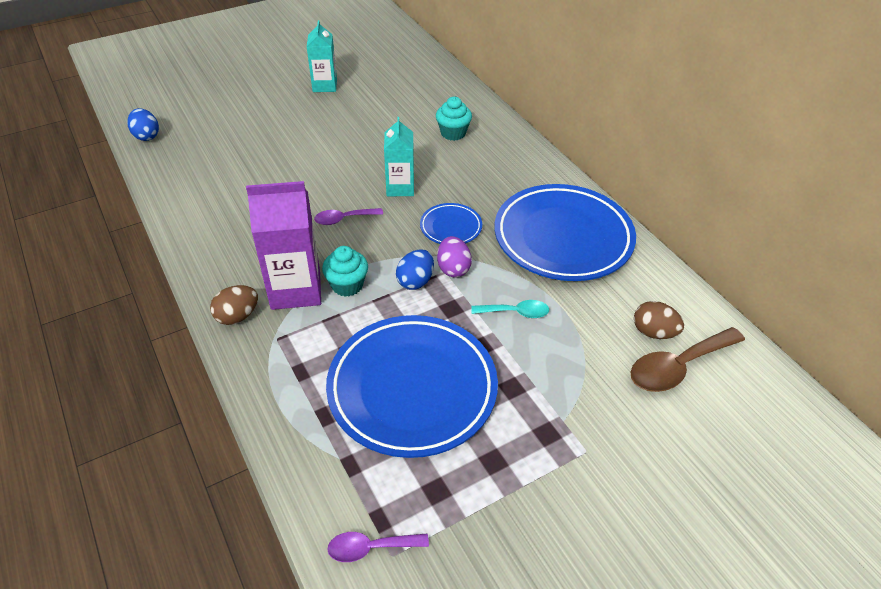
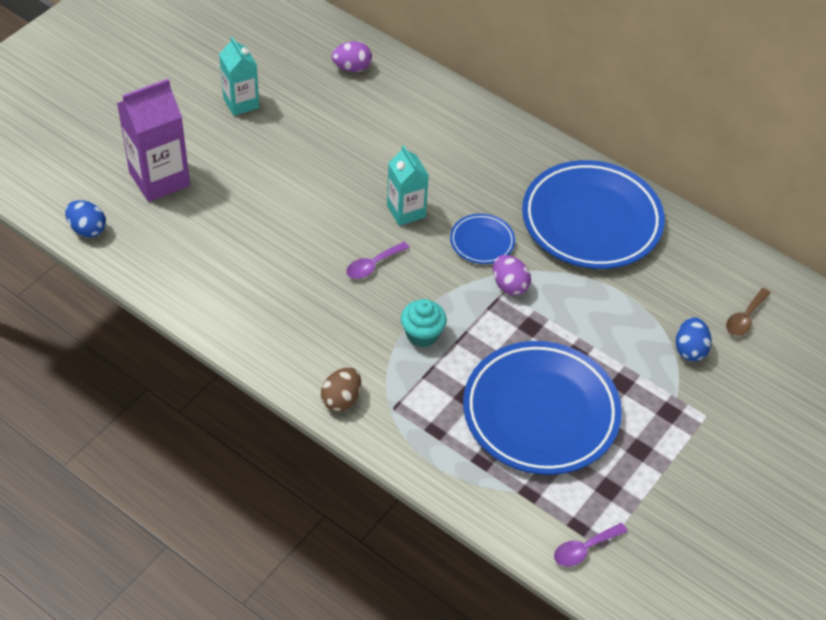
camera: 25 degrees left, 5 degrees up
(296, 289) = (377, 355): purple carton -> purple carton (159, 179)
(415, 281) = (482, 310): blue egg -> blue egg (690, 350)
(426, 83) = (352, 68): none -> purple egg
(453, 133) = (420, 127): turquoise cupcake -> none
(516, 312) = (589, 312): turquoise spoon -> none
(653, 332) = (712, 292): brown egg -> none
(677, 367) = (745, 318): brown spoon -> brown spoon, size x0.58

